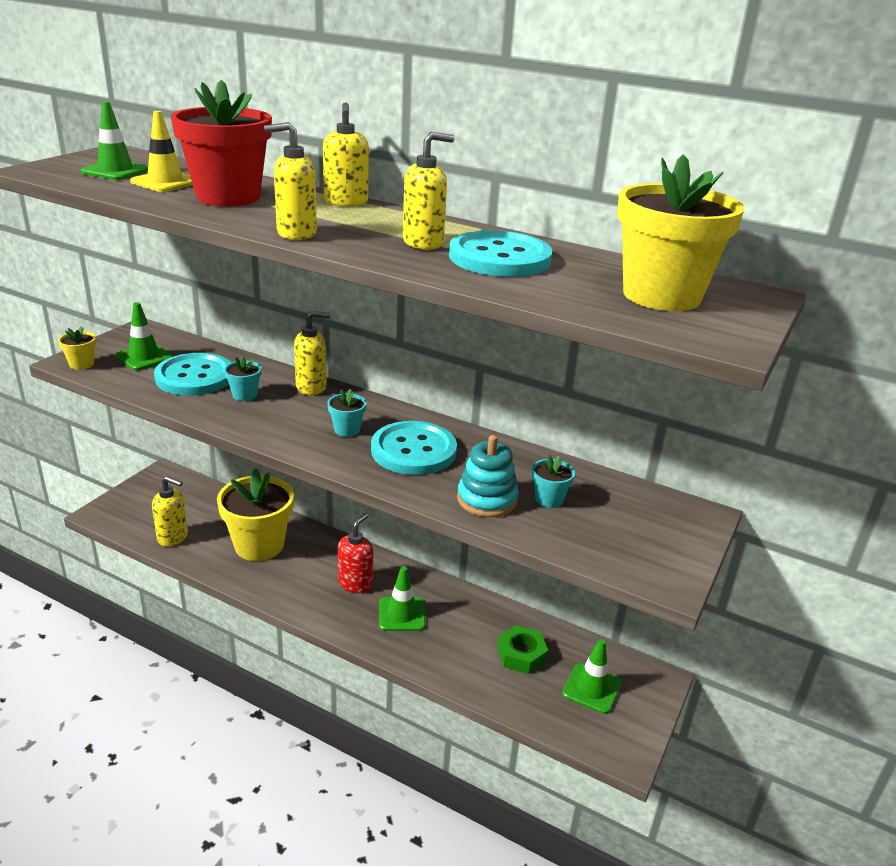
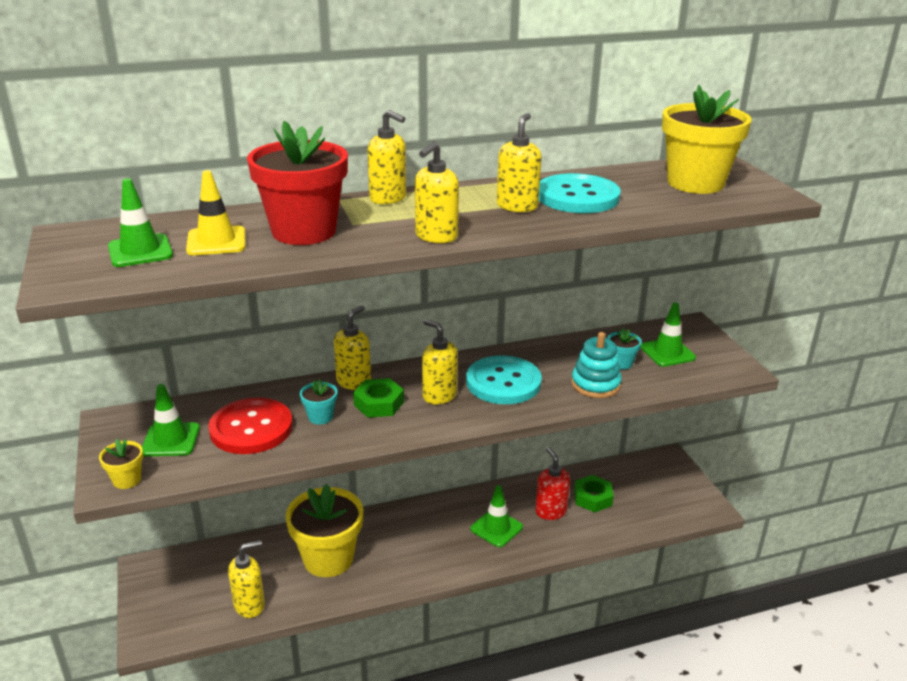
camera: 45 degrees left, 0 degrees up
(194, 377) = (251, 428): turquoise button -> red button
(296, 410) = (379, 403): none -> green nut
(347, 430) = (439, 395): turquoise flower pot -> yellow soap dispenser
(355, 583) = (438, 532): red soap dispenser -> red soap dispenser (550, 511)
(592, 688) = (650, 488): green traffic cone -> green traffic cone (667, 352)

